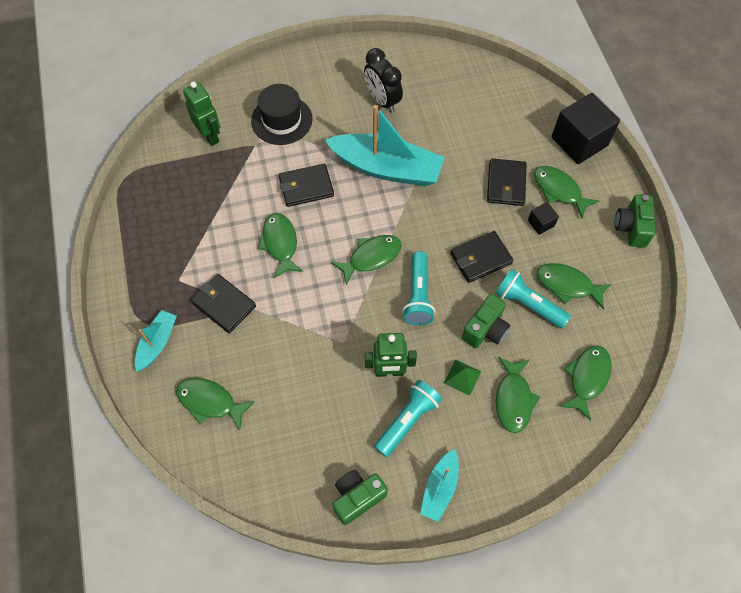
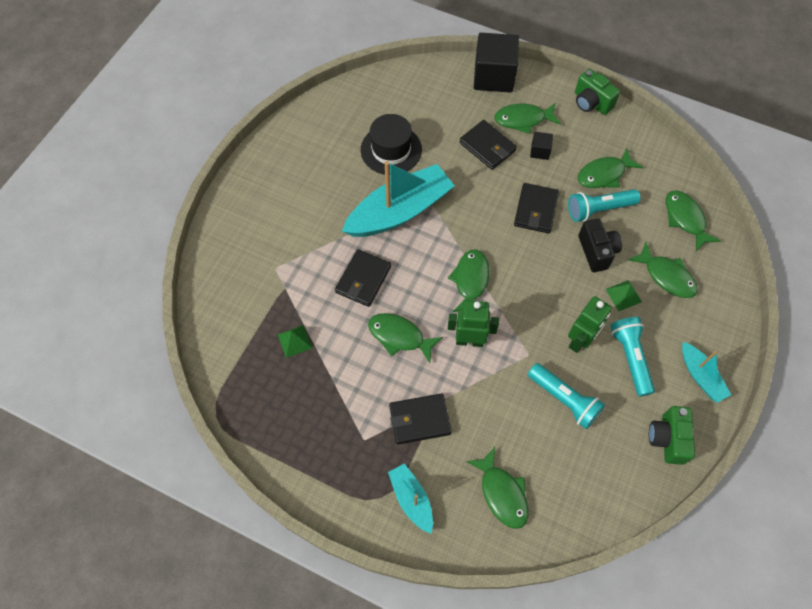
camera: 50 degrees left, 0 degrees up
(210, 136) = (241, 316): green robot -> green robot (469, 340)
(210, 402) = (502, 493): green fish -> green fish turned 90 degrees counterclockwise
(218, 181) = (294, 341): none -> green pyramid
(281, 120) = (279, 251): black hat -> black hat (391, 150)
(382, 100) = (333, 168): black clock -> none
(418, 295) = (531, 273): turquoise flashlight -> turquoise flashlight (564, 399)
(485, 329) = (597, 251): green camera -> black camera

